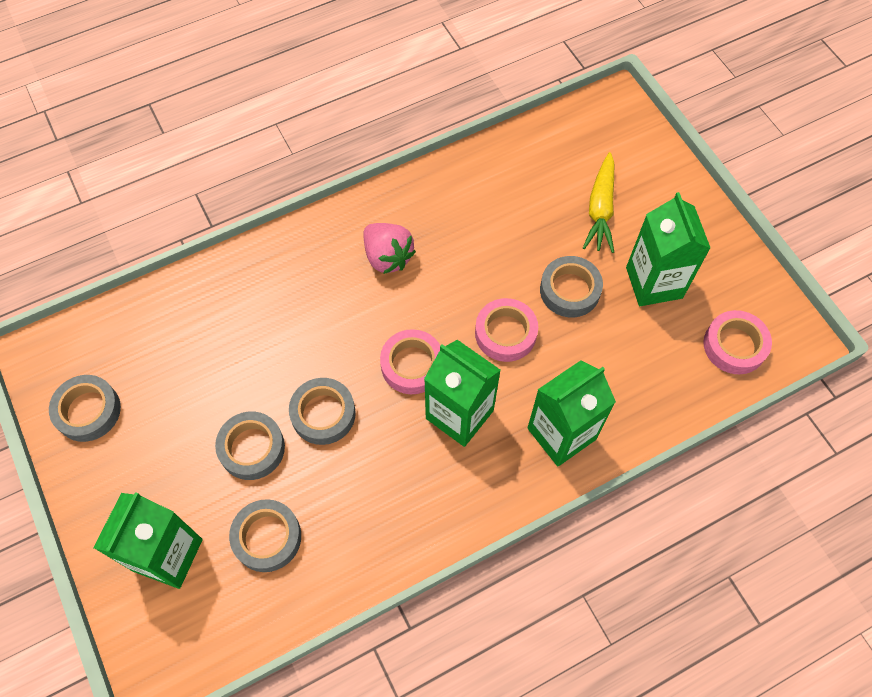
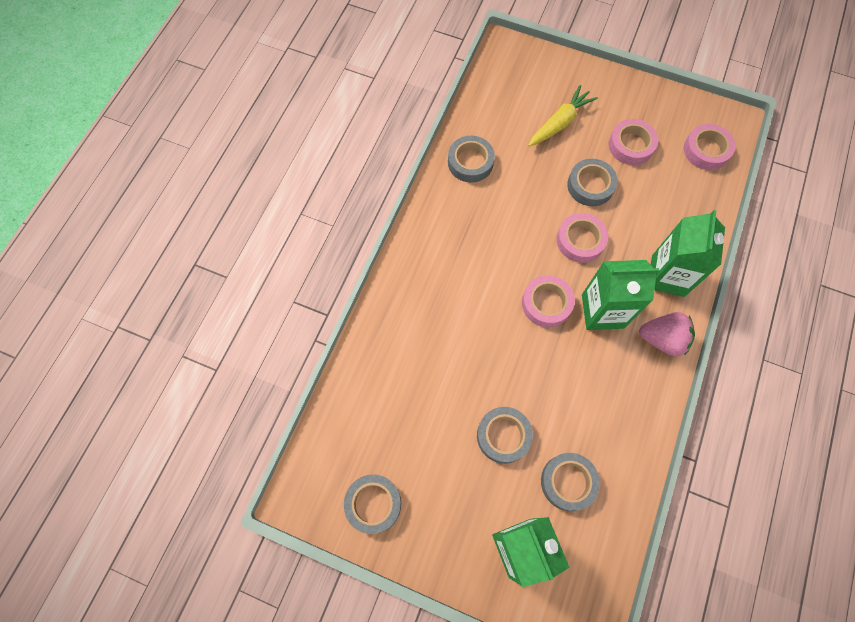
camera: 40 degrees left, 5 degrees up
(323, 414) = (524, 377): grey tape -> grey tape (470, 162)
(387, 257) = (465, 247): pink strawberry -> pink strawberry (662, 339)
(600, 209) = (560, 122): yellow carrot -> yellow carrot turned 105 degrees counterclockwise
(654, 282) = (631, 145): green carton -> pink tape

